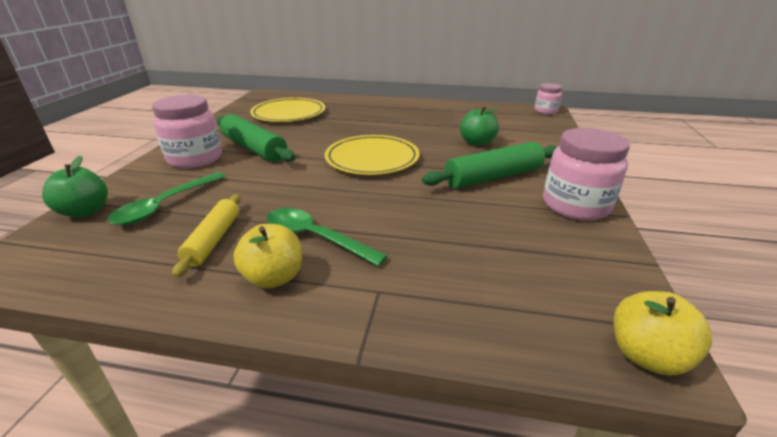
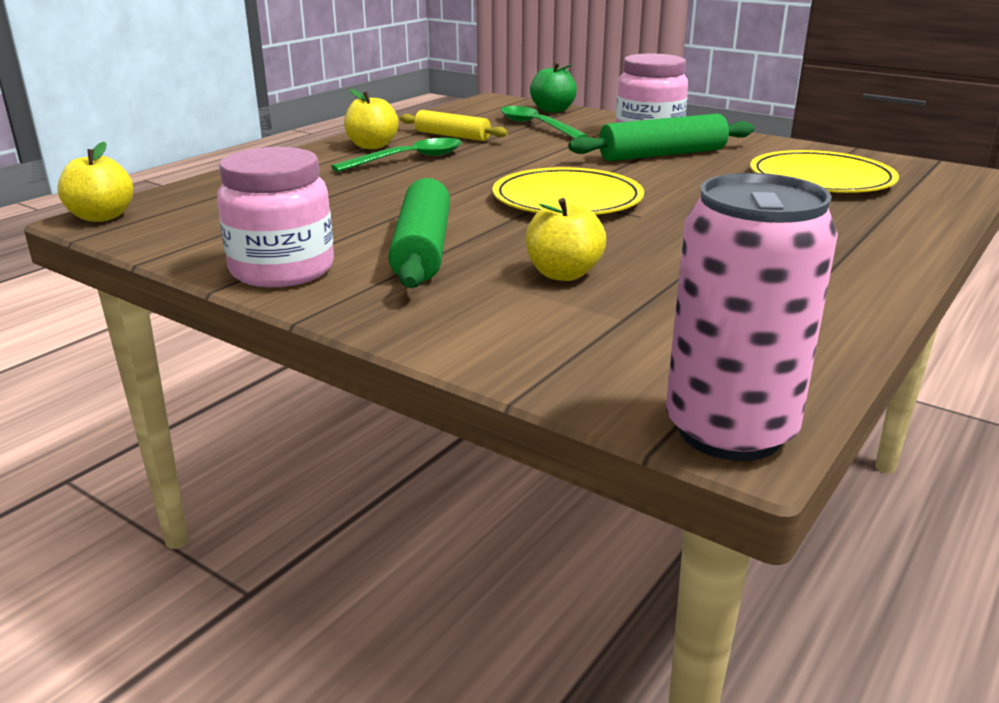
camera: 115 degrees right, 5 degrees down
(477, 142) = (563, 274): green apple -> yellow apple
(545, 111) = (730, 431): pink jar -> pink can

